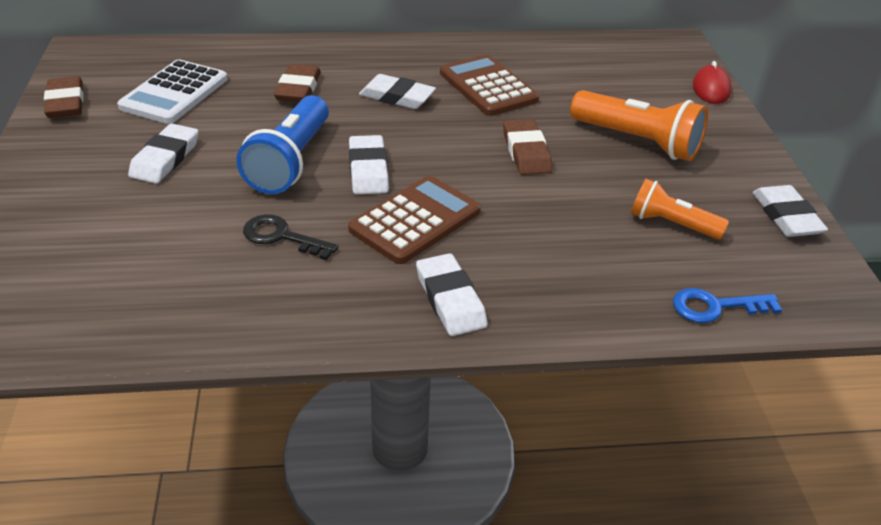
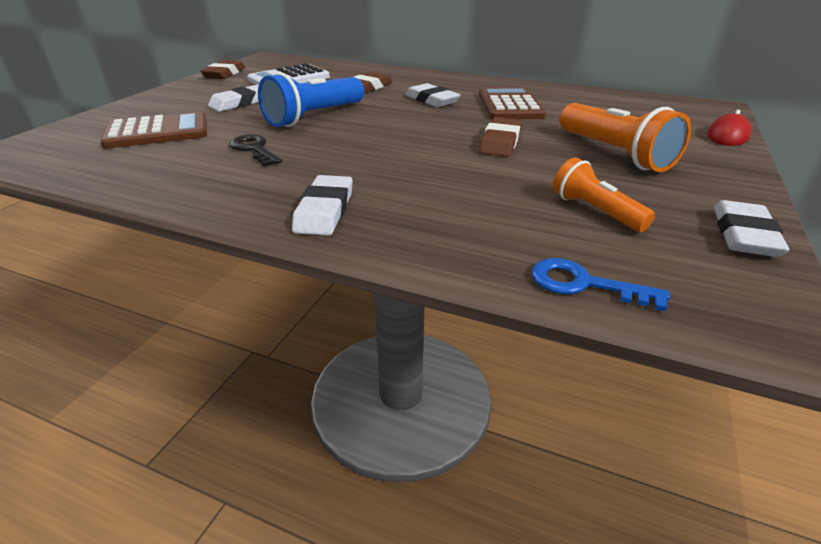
camera: 30 degrees right, 5 degrees down
(368, 170) = (361, 129): white eraser -> none
(415, 220) = (360, 160): brown calculator -> brown calculator (157, 132)

